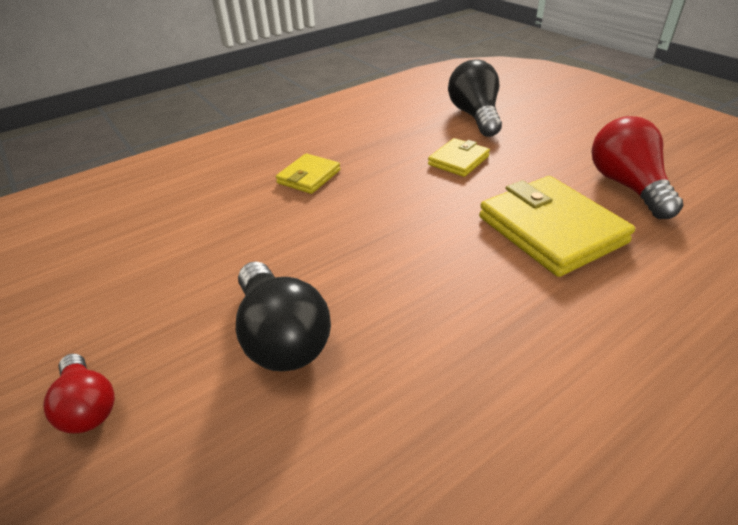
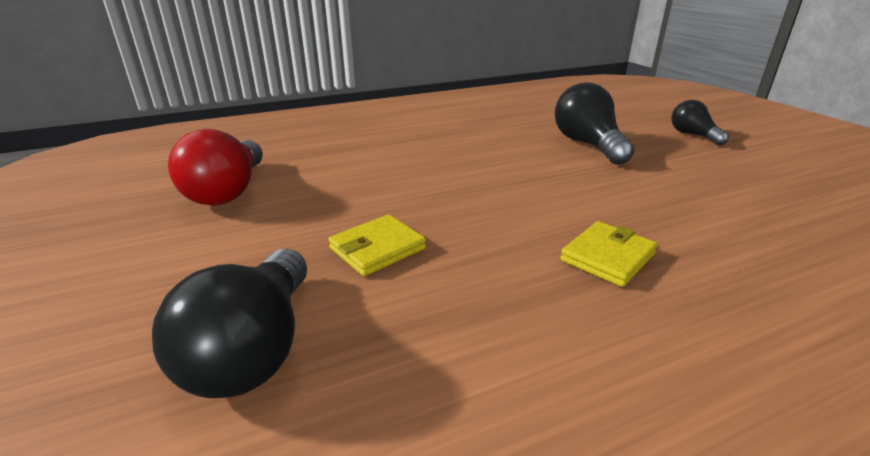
camera: 170 degrees left, 10 degrees down
(88, 406) = (693, 135): red light bulb -> black light bulb
(551, 229) = (354, 170): yellow wallet -> none

